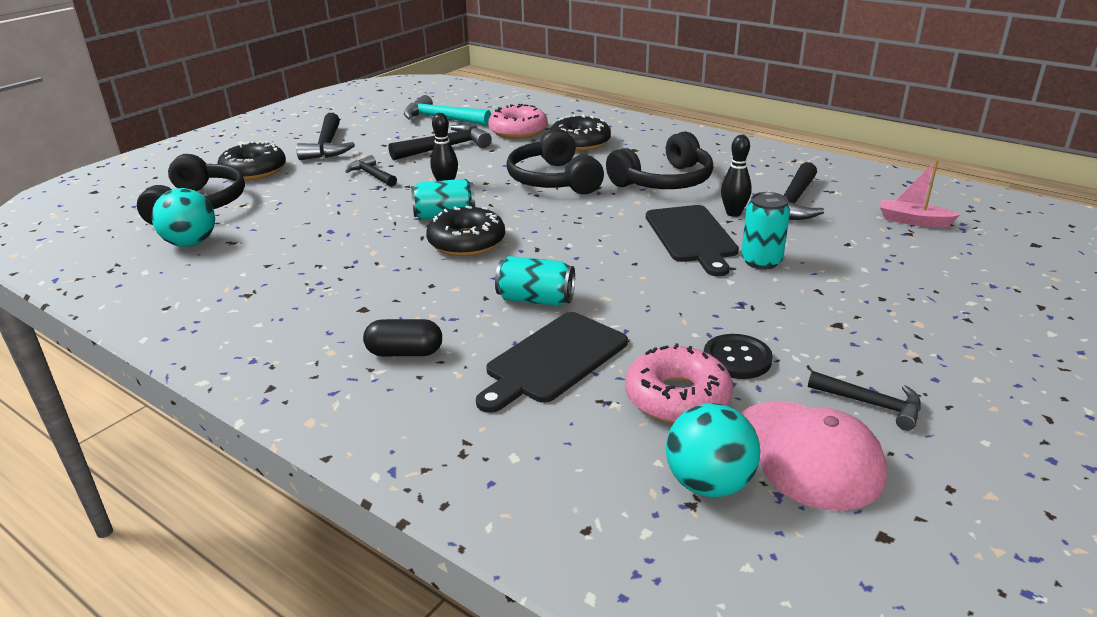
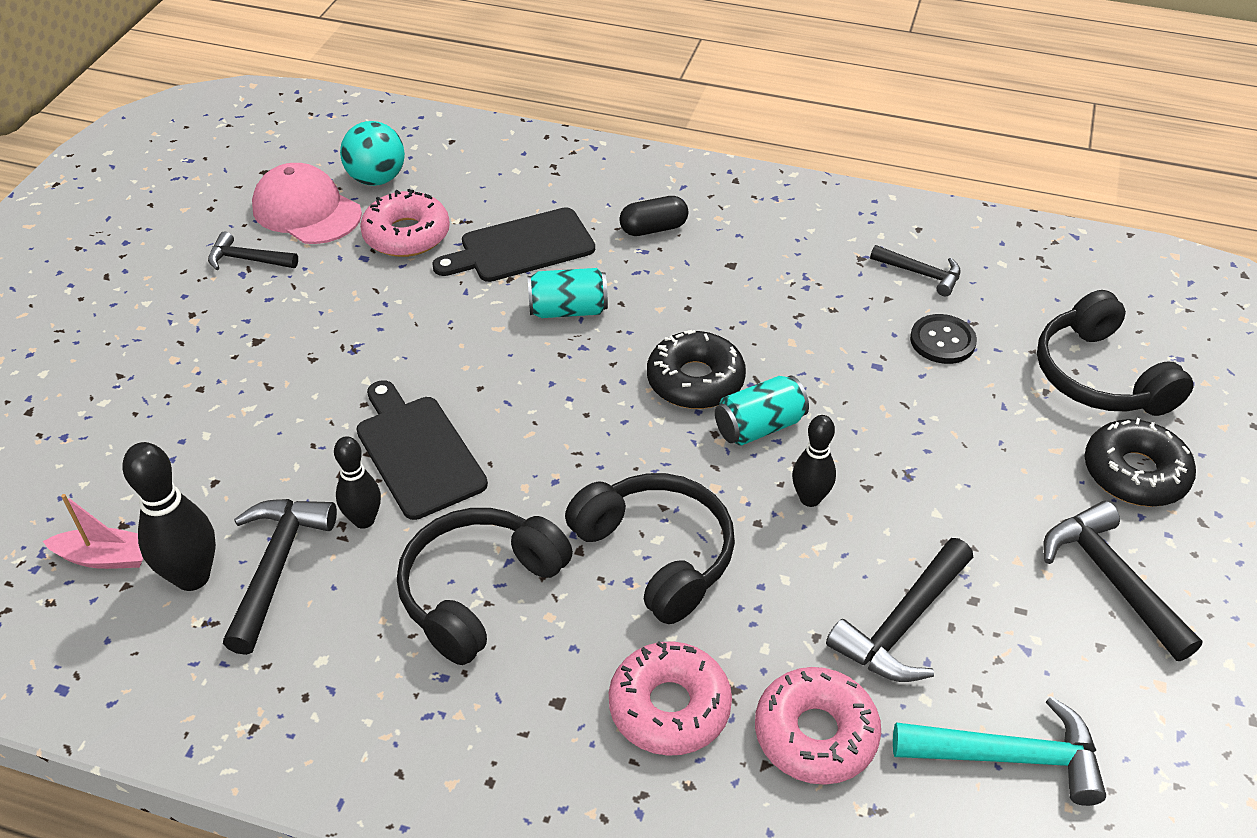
camera: 160 degrees right, 15 degrees up
(191, 243) = (1012, 310): turquoise ball -> none
(371, 175) = (946, 503): black hammer -> black hammer (921, 274)
(552, 360) = (521, 247): black cutting board -> black cutting board turned 135 degrees counterclockwise
(580, 142) = (669, 707): black donut -> pink donut
(737, 358) = (358, 281): black button -> black button (942, 341)
(761, 261) = (329, 421): turquoise can -> none
(847, 206) = (192, 577): none -> black bowling pin

